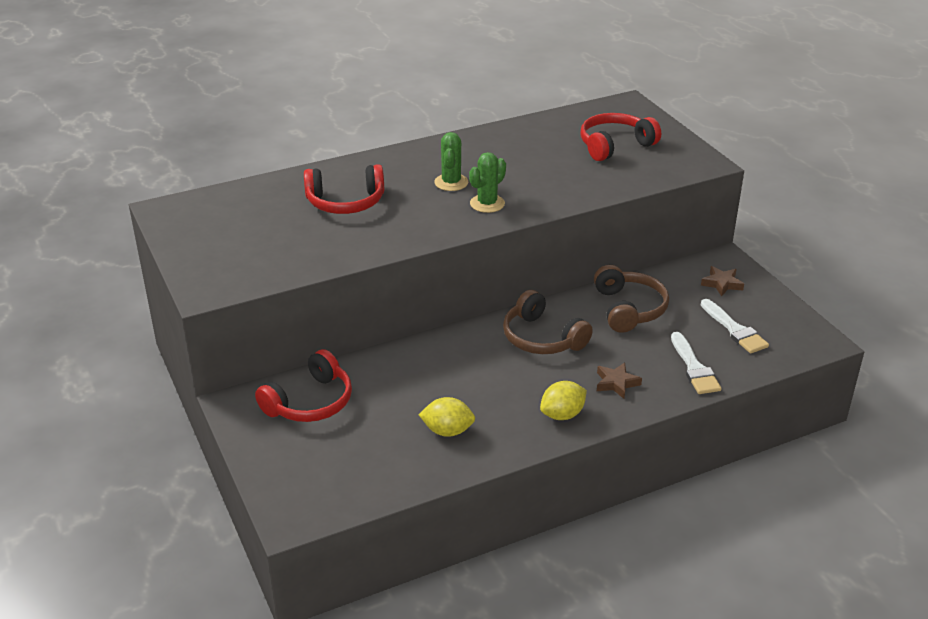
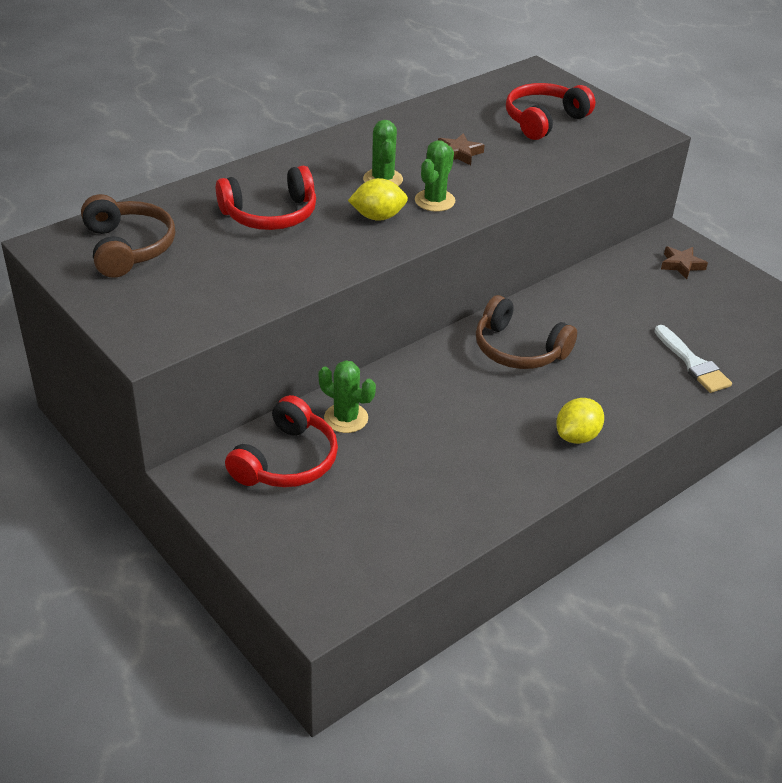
camera: 15 degrees left, 5 degrees up
(372, 375) = (346, 418): none -> green cactus
(447, 431) = (459, 474): yellow lemon -> yellow lemon (378, 217)
(616, 383) = (619, 392): brown star -> brown star (459, 153)
(628, 309) = (597, 304): brown headphones -> brown headphones (127, 248)
(734, 330) = (716, 315): white brush -> none

